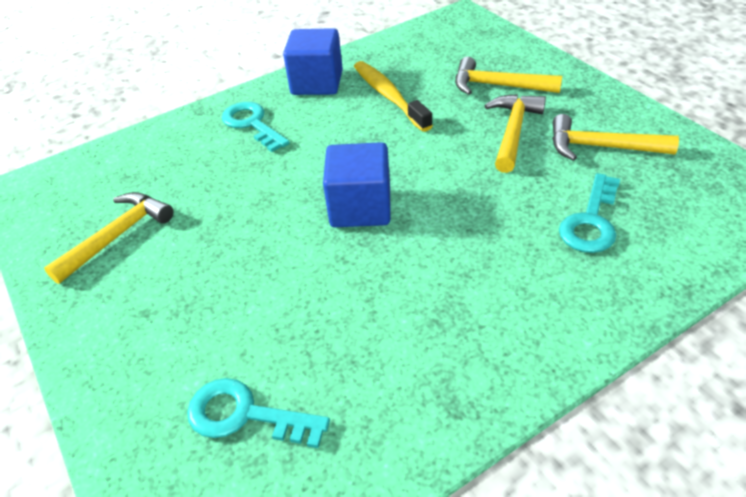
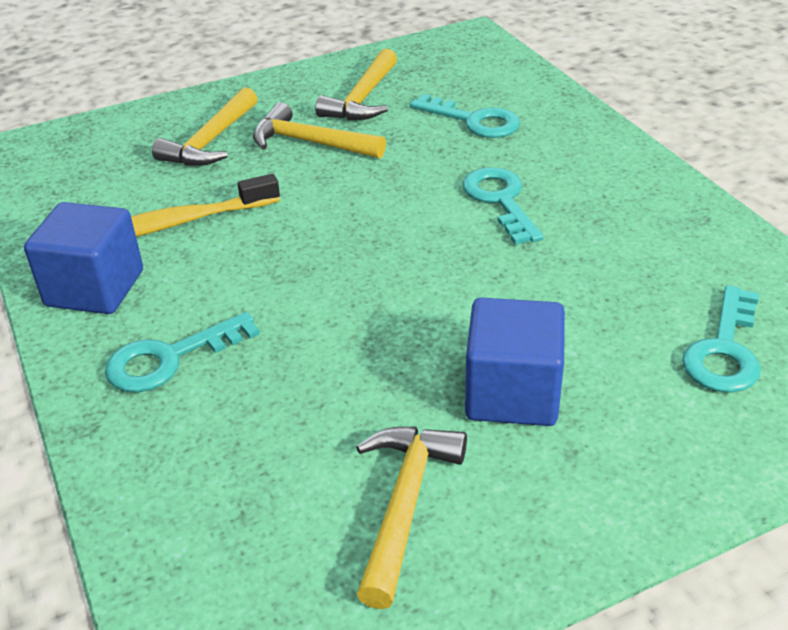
camera: 85 degrees left, 5 degrees down
(117, 236) = (404, 505): yellow hammer -> yellow hammer turned 60 degrees clockwise
(360, 207) = (410, 259): blue cube -> blue cube (512, 393)
(453, 251) = (500, 200): none -> turquoise key

